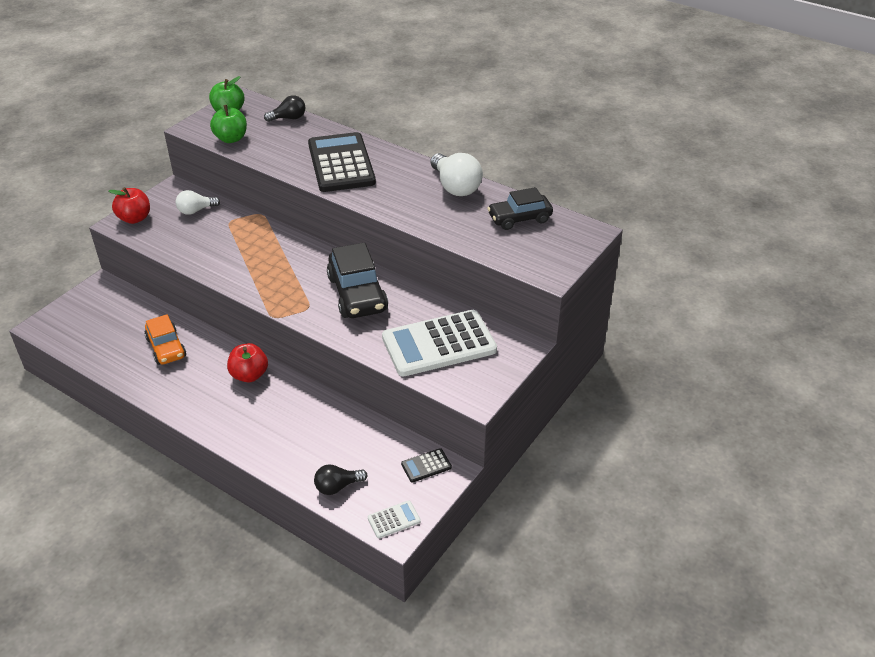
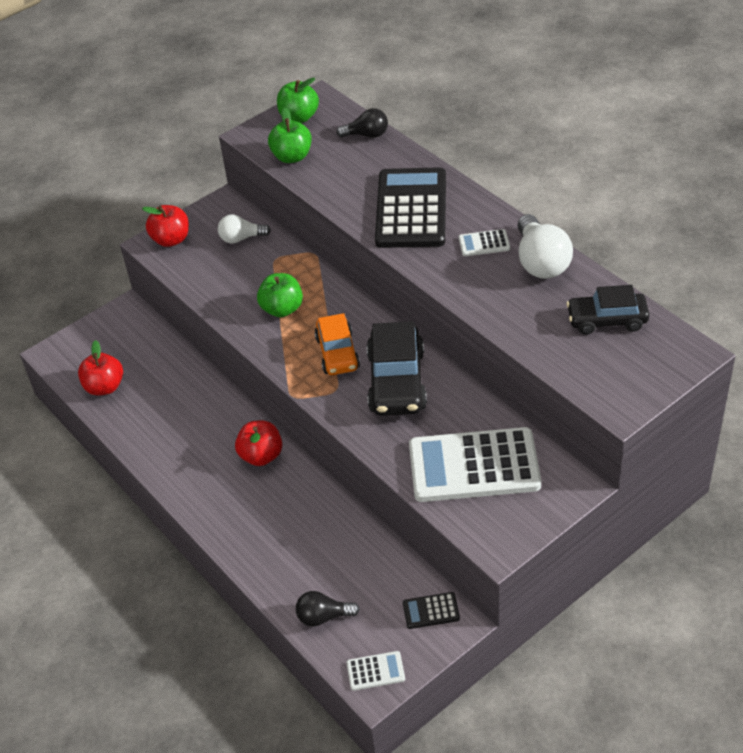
camera: 20 degrees right, 5 degrees up
(95, 344) = (104, 387): none -> red apple
(166, 348) = (179, 404): orange car -> orange car (337, 353)
(245, 256) = (282, 309): none -> green apple
(407, 180) = (484, 243): none -> white calculator

